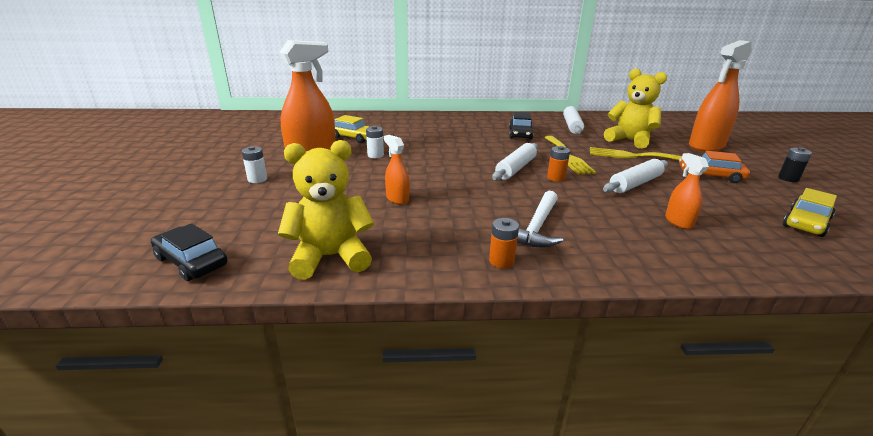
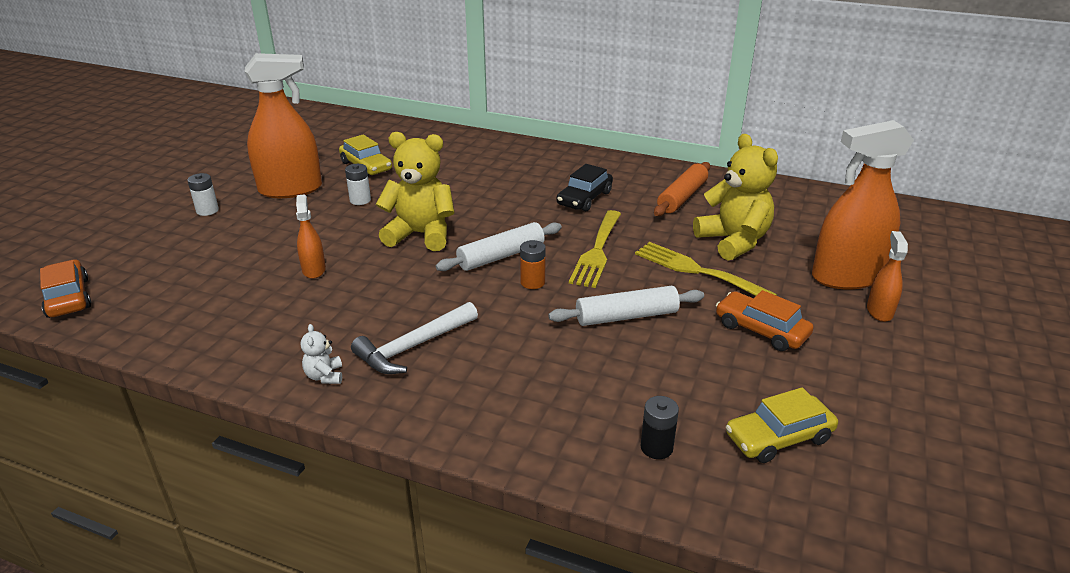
camera: 25 degrees right, 5 degrees up
(191, 261) = (68, 298): black car -> orange car
(330, 257) = (178, 325): yellow teddy bear -> yellow teddy bear (421, 235)
(501, 261) = (325, 376): orange battery -> white teddy bear
(571, 126) = (682, 197): white rolling pin -> orange rolling pin
(678, 222) = (596, 386): orange spray bottle -> orange spray bottle (879, 311)
(788, 178) = (885, 365): black battery -> black battery (656, 447)

